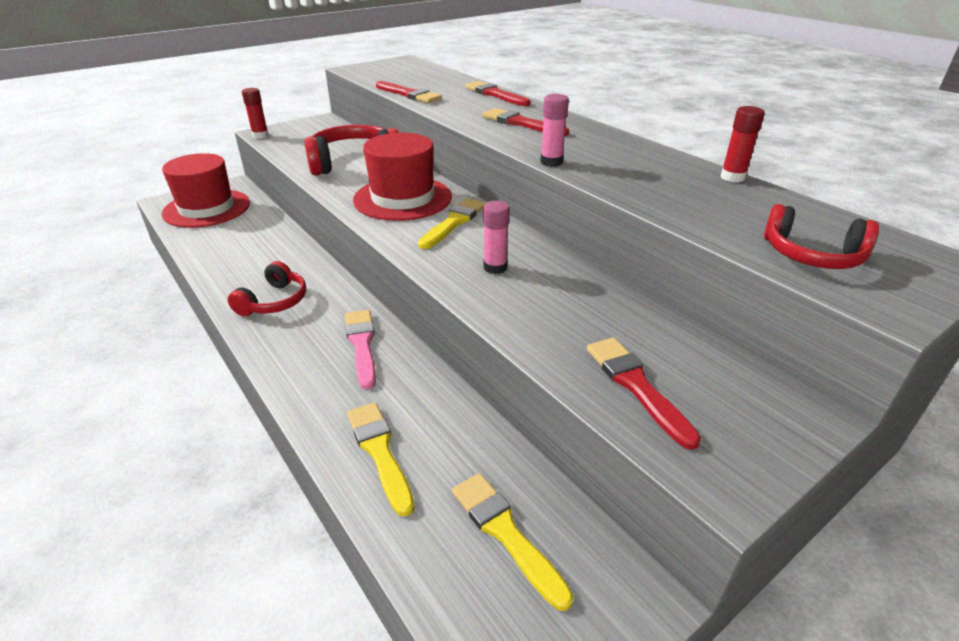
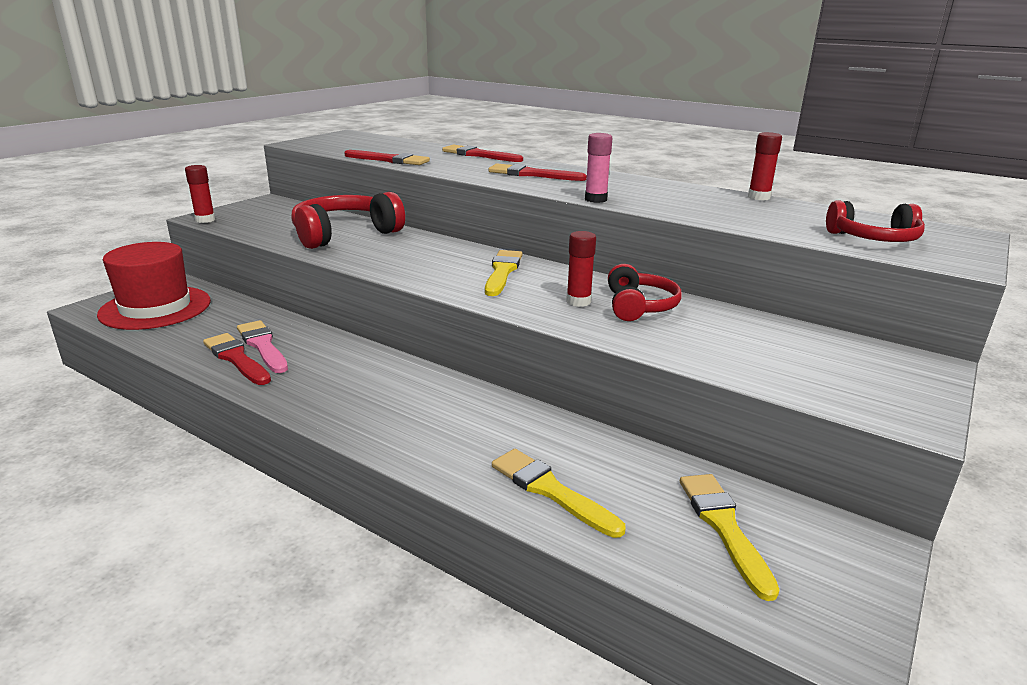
camera: 20 degrees left, 10 degrees down
(274, 301) = (319, 383): red headphones -> red headphones (638, 306)
(362, 344) = (454, 405): pink brush -> pink brush (263, 346)
(402, 198) = (429, 258): red hat -> none
(495, 267) = (578, 301): pink glue stick -> red glue stick
(506, 533) = (724, 527): yellow brush -> yellow brush turned 45 degrees clockwise
(636, 386) = (784, 367): red brush -> red brush (236, 358)

